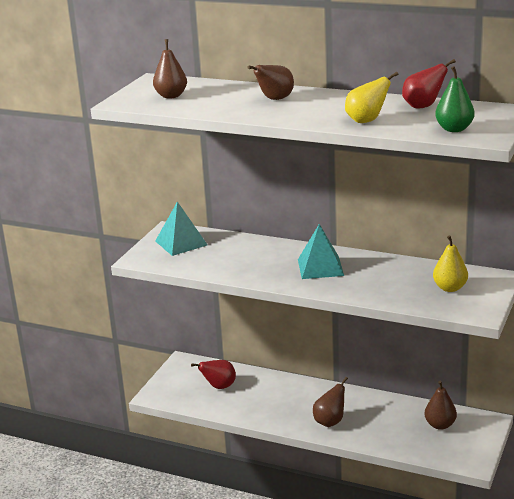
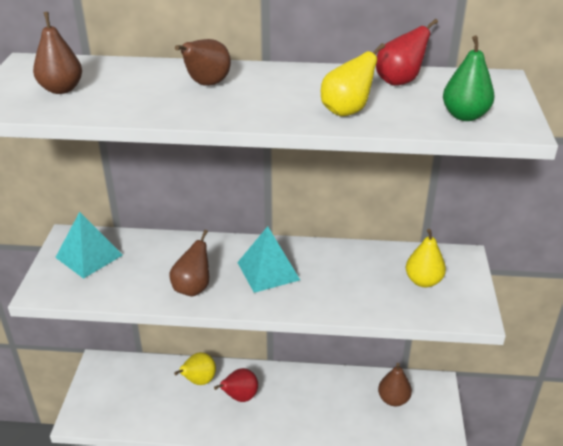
camera: 20 degrees left, 10 degrees up
(219, 387) = (148, 392): red pear -> red pear (240, 397)
(265, 386) = (199, 381): none -> yellow pear
(330, 421) = (282, 418): brown pear -> brown pear (193, 288)

